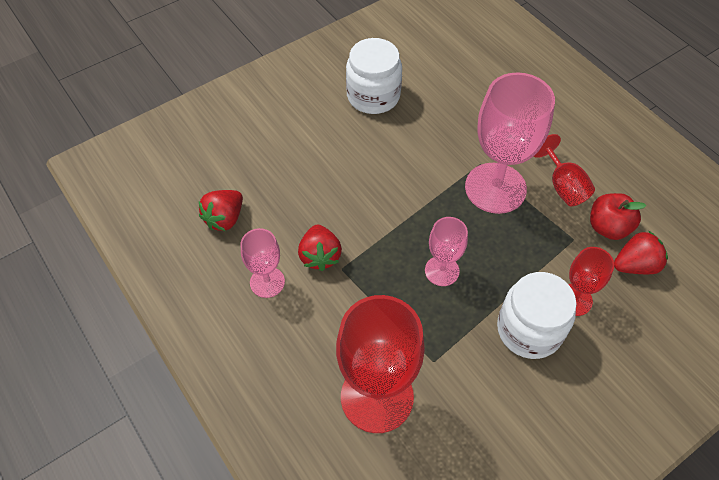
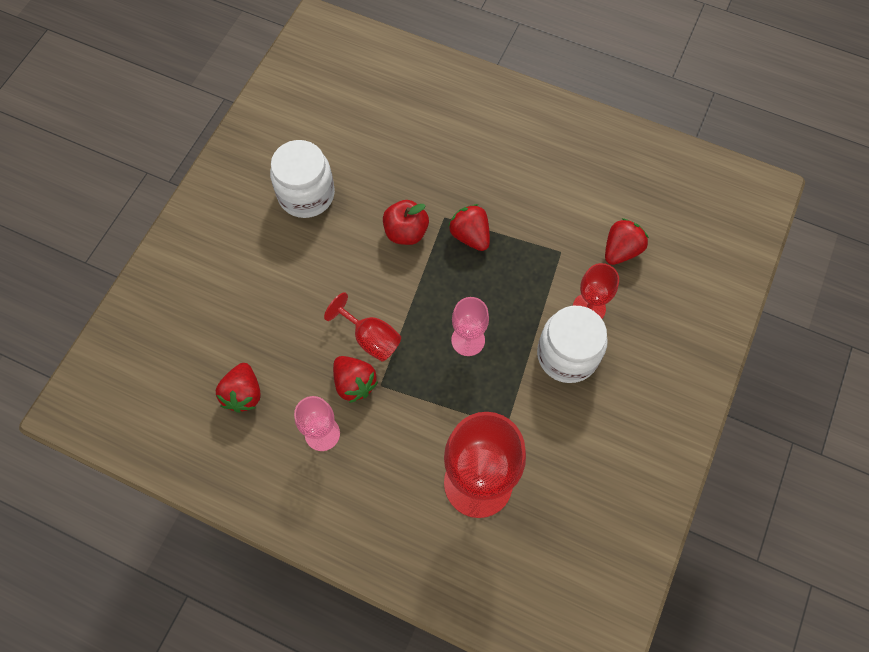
camera: 30 degrees left, 10 degrees up
(495, 188) = (470, 236): pink goblet -> red strawberry
(563, 186) = (526, 204): red goblet -> red goblet (371, 338)
(608, 227) = (583, 226): red apple -> red apple (406, 232)

